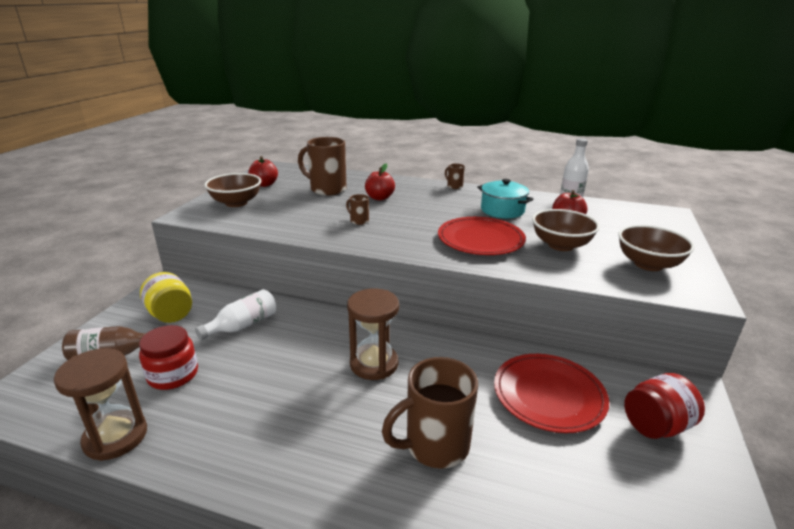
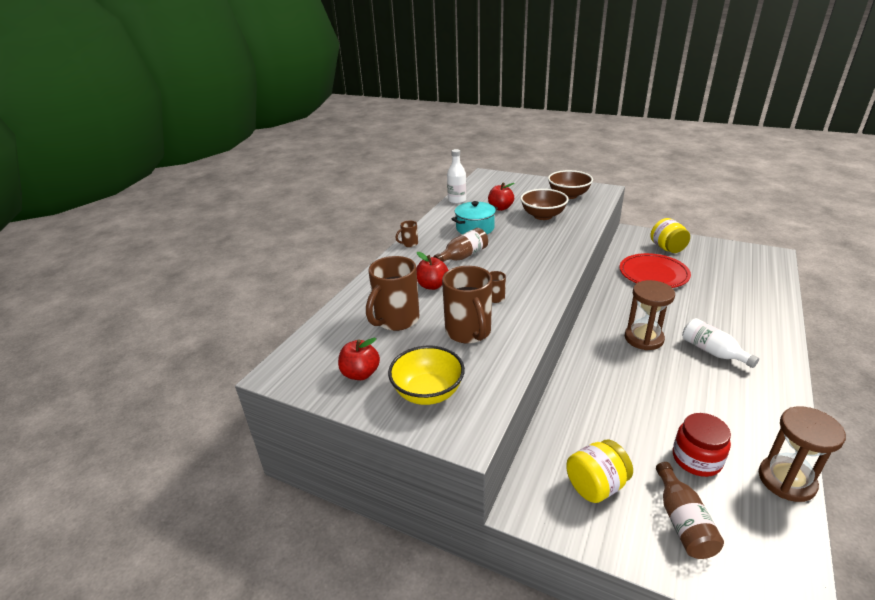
camera: 80 degrees left, 5 degrees up
(236, 203) = (428, 392): brown bowl -> yellow bowl
(243, 325) = (607, 420): white bottle -> white bottle (712, 352)
(434, 446) = (715, 317): brown mug -> brown mug (469, 332)
(436, 207) = (463, 256): none -> brown bottle
(480, 239) = (535, 243): red plate -> none
(656, 426) = (667, 248): red jar -> yellow jar

